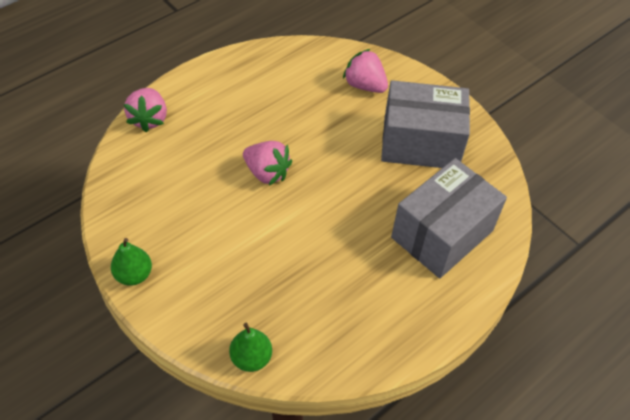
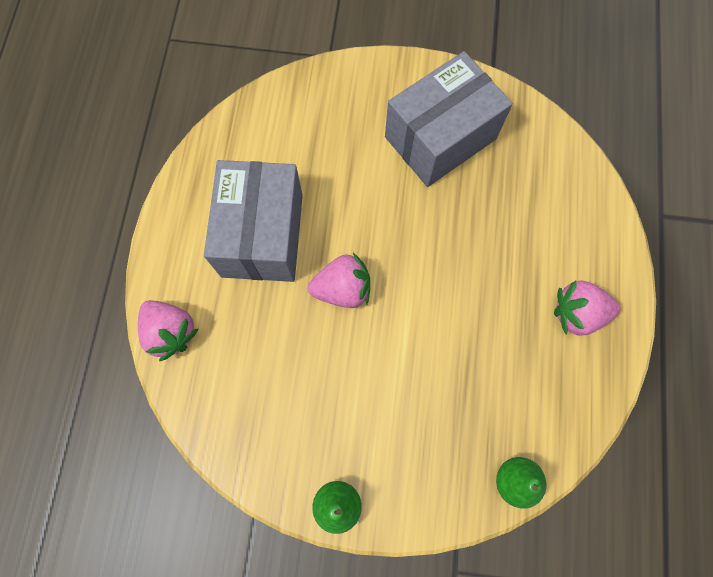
camera: 40 degrees left, 20 degrees up
(364, 85) = (333, 116): pink strawberry -> pink strawberry (577, 313)
(442, 234) = (543, 216): grey box -> grey box (262, 235)

